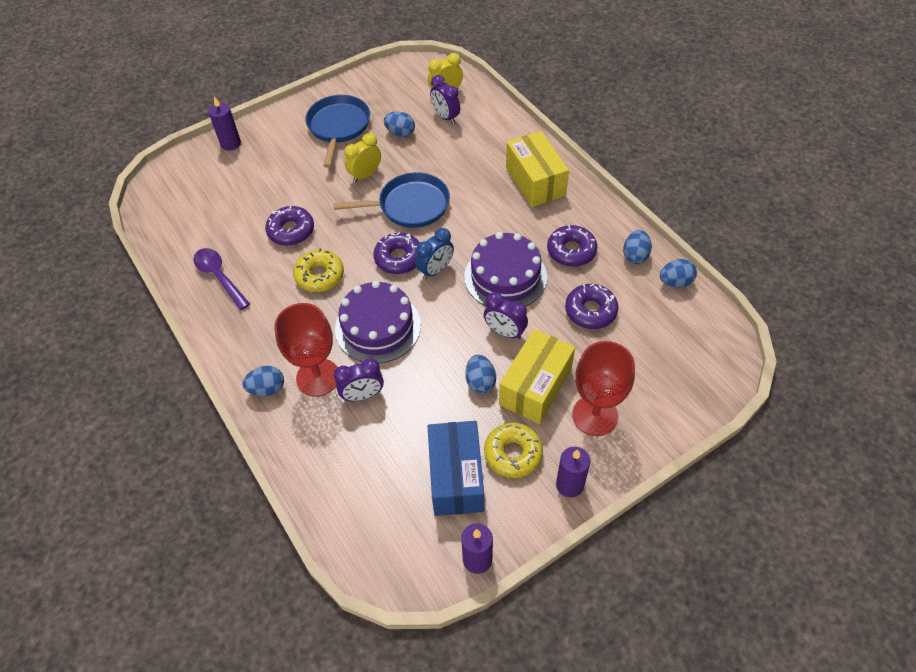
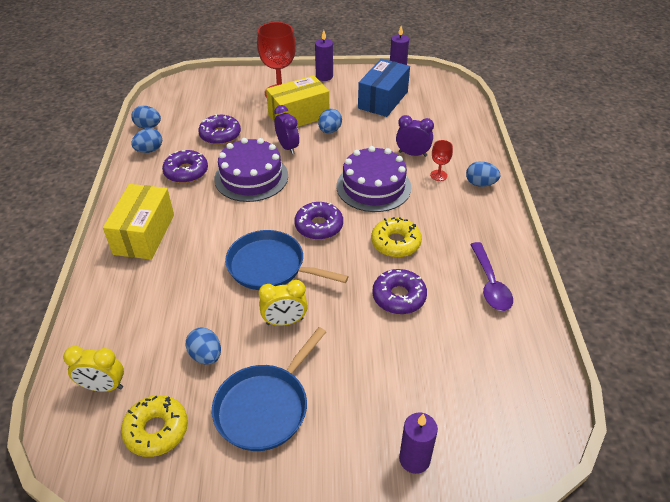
camera: 150 degrees left, 10 degrees down
(318, 377) = (438, 175): red goblet -> red goblet, size x0.47
(435, 270) = (297, 204): blue clock -> none
(446, 117) = (140, 350): purple clock -> none
(513, 454) = (342, 96): yellow donut -> yellow donut (156, 430)

